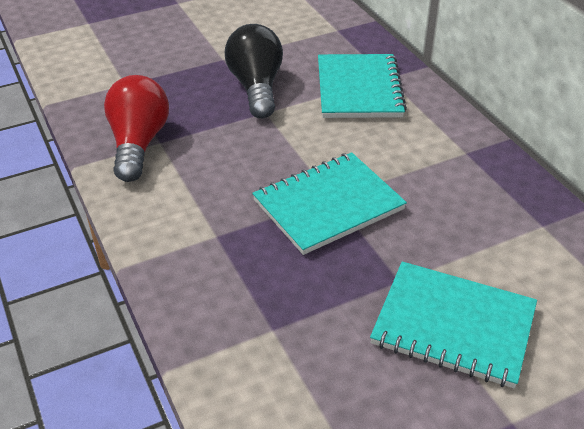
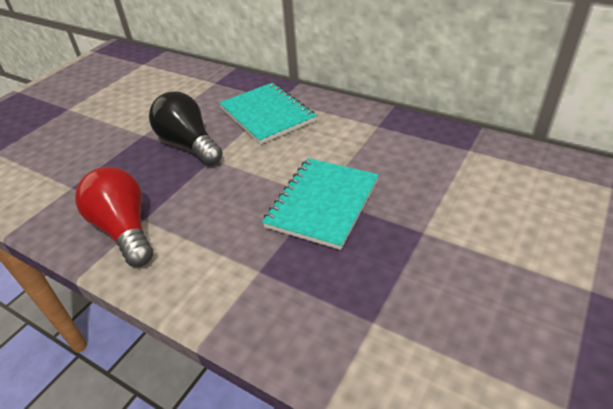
camera: 30 degrees left, 0 degrees up
(453, 326) = (488, 244): turquoise notebook -> none

